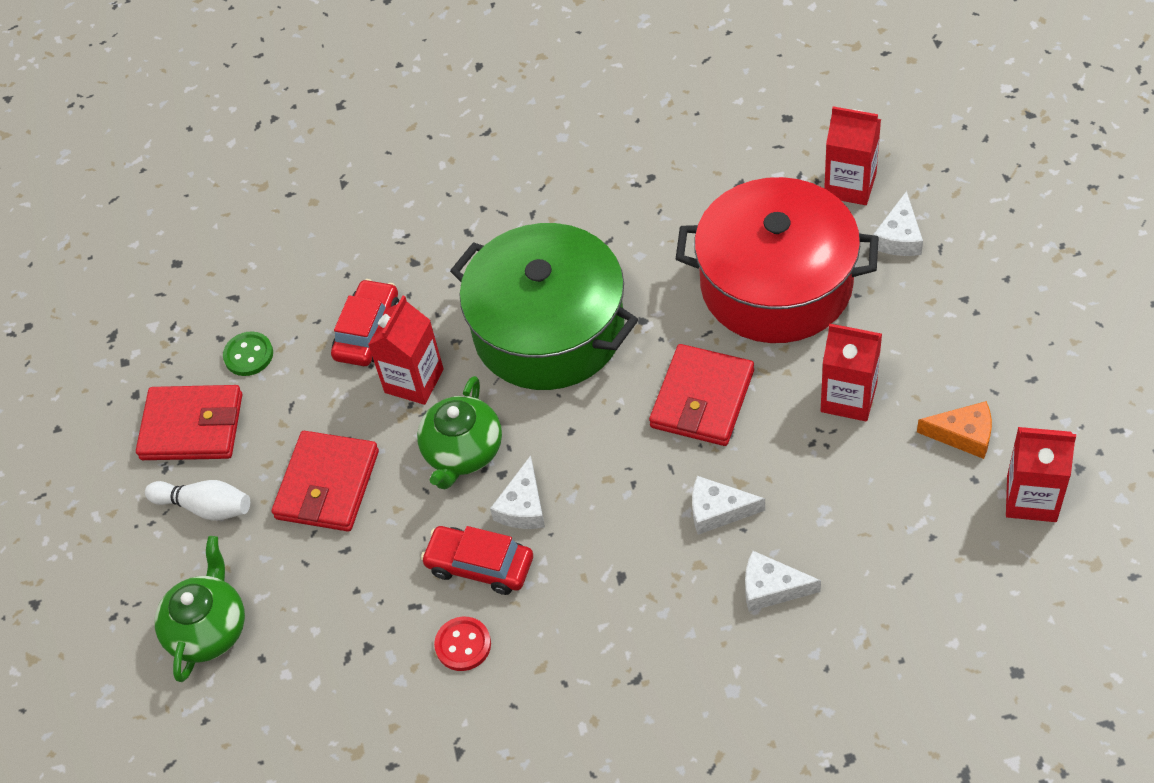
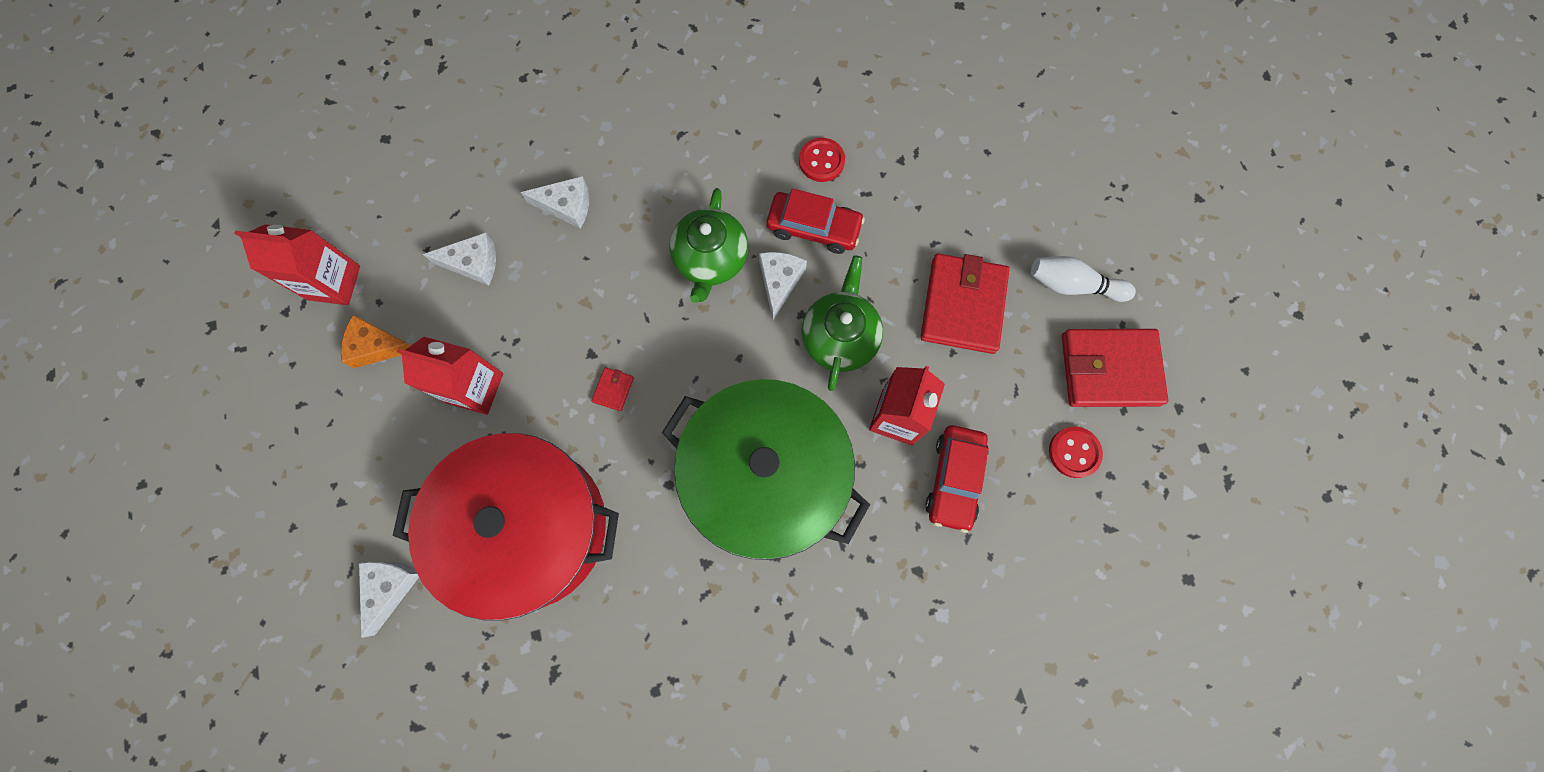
camera: 170 degrees right, 20 degrees up
(208, 628) = (1039, 175): green teapot -> green teapot (710, 260)
(248, 355) = (1074, 452): green button -> red button
(702, 399) = (613, 390): red wallet -> red wallet, size x0.40
(718, 511) = (606, 275): white cheese -> white cheese (473, 263)
(850, 185) = (429, 667): red carton -> none

